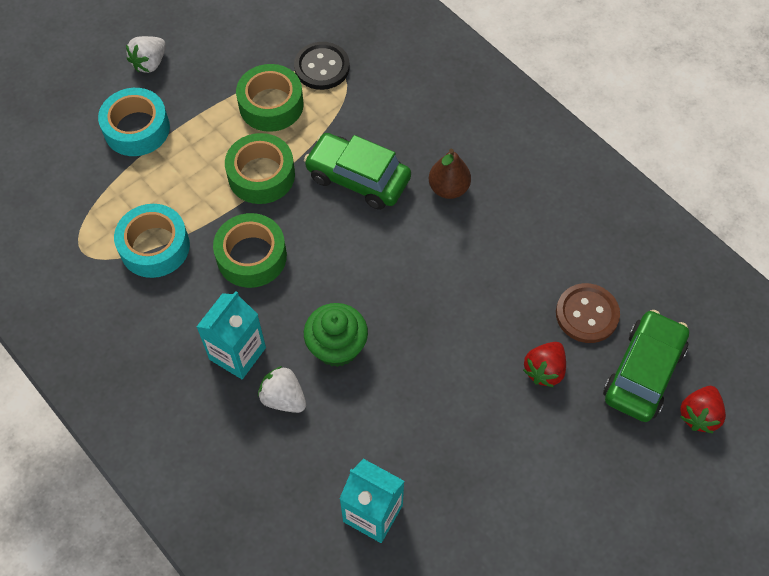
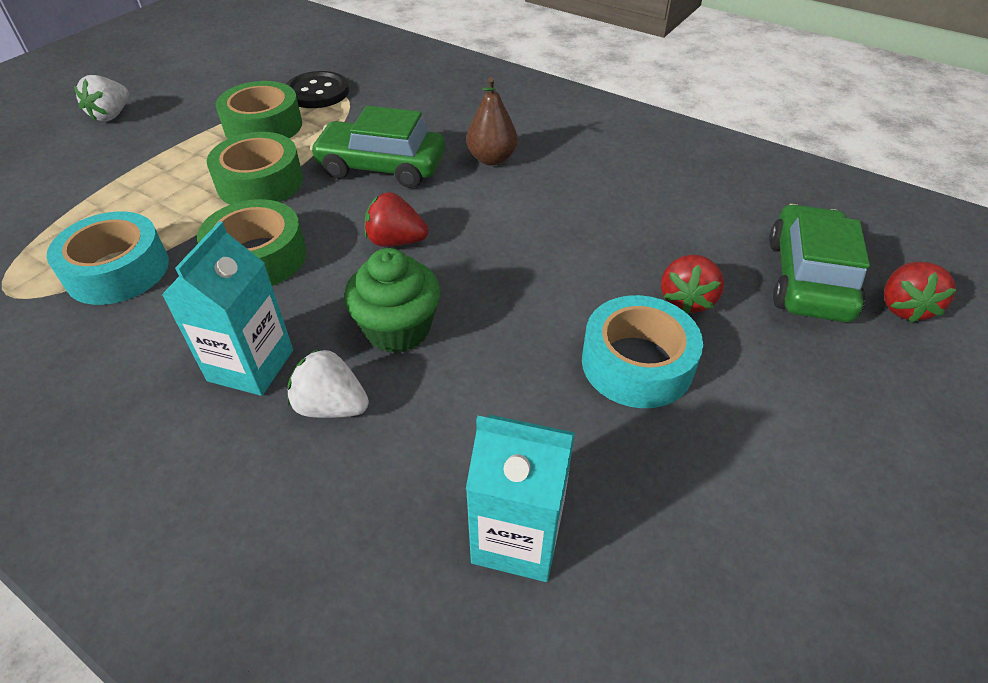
camera: 15 degrees left, 15 degrees down
(137, 129) = (94, 167): turquoise tape -> turquoise tape (637, 363)
(352, 264) = (396, 241): none -> red strawberry
(587, 314) = (707, 237): brown button -> none

